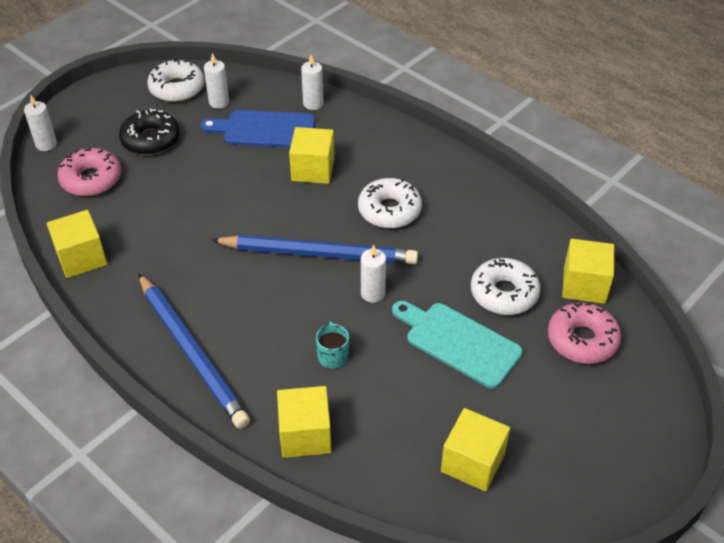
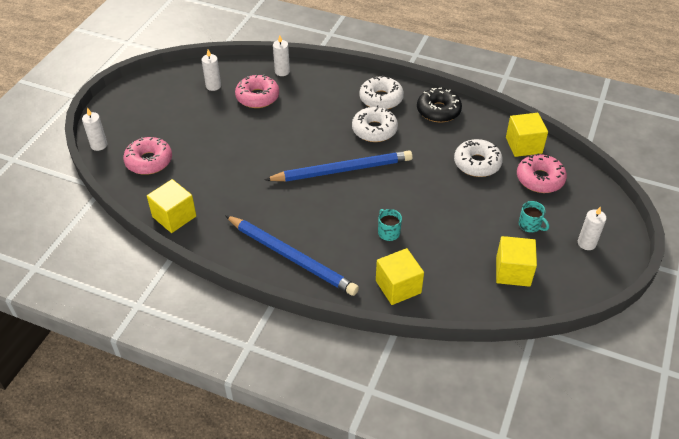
camera: 20 degrees left, 0 degrees up
(151, 140) = (177, 123): black donut -> black donut (438, 111)
(177, 88) = (176, 83): white donut -> white donut (381, 99)
(264, 130) = (257, 97): blue cutting board -> pink donut
(313, 169) = (307, 116): yellow cube -> none
(372, 294) = (393, 186): white candle -> white candle (586, 243)
(458, 342) = (465, 201): turquoise cutting board -> none
(533, 402) = (530, 225): none -> turquoise mug

